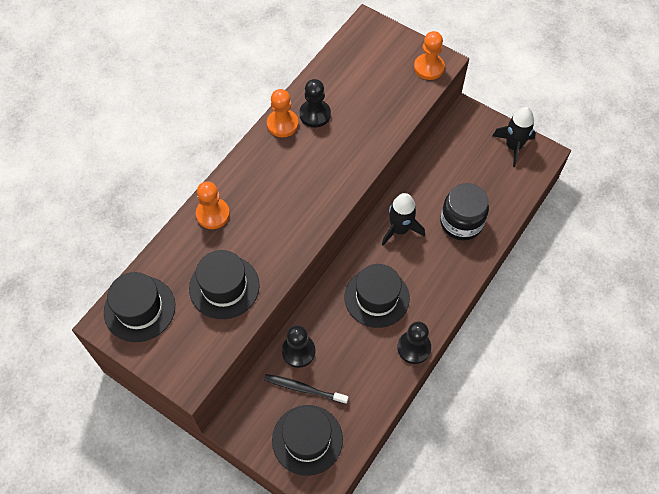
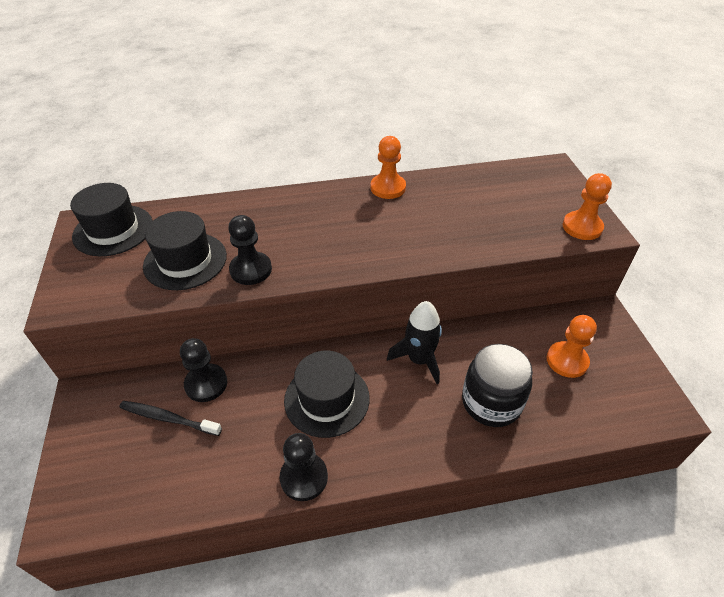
camera: 45 degrees right, 15 degrees down
(213, 214) = (251, 209): orange pawn -> orange pawn (567, 360)
(303, 389) = (168, 418): black toothbrush -> black toothbrush turned 45 degrees counterclockwise
(307, 439) = (110, 466): black hat -> none
(315, 114) = (424, 197): black pawn -> black pawn (251, 270)
(513, 146) = (631, 377): black rocket -> none

